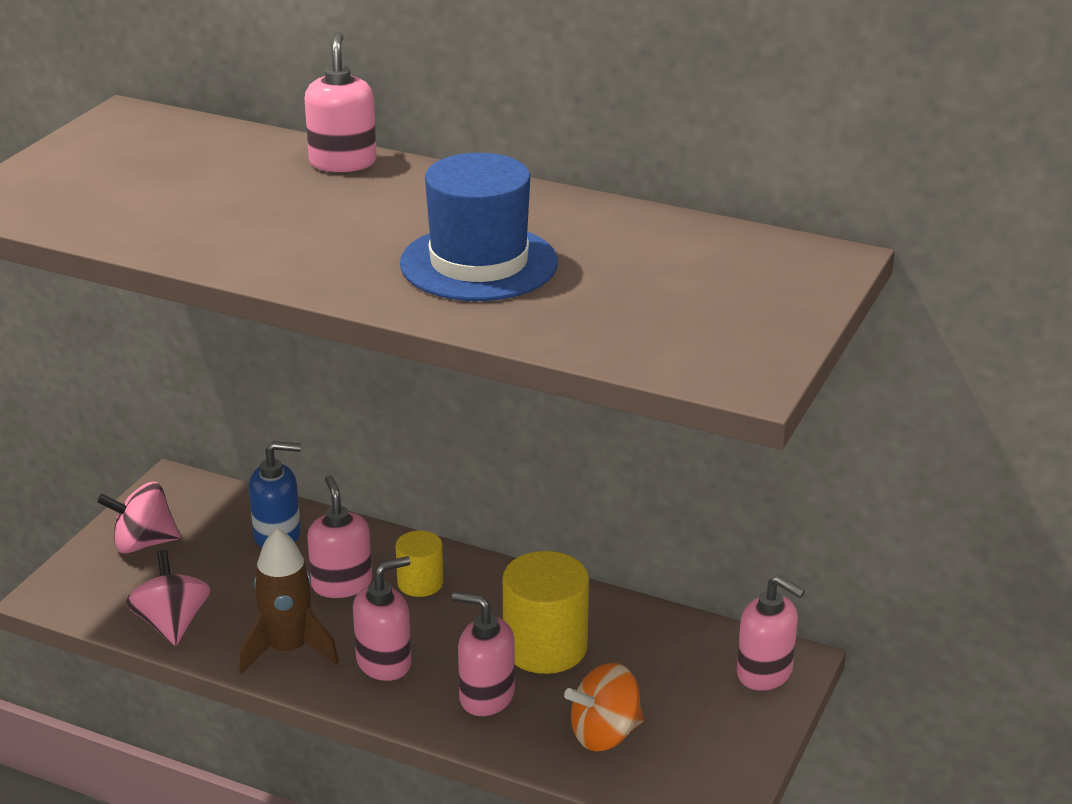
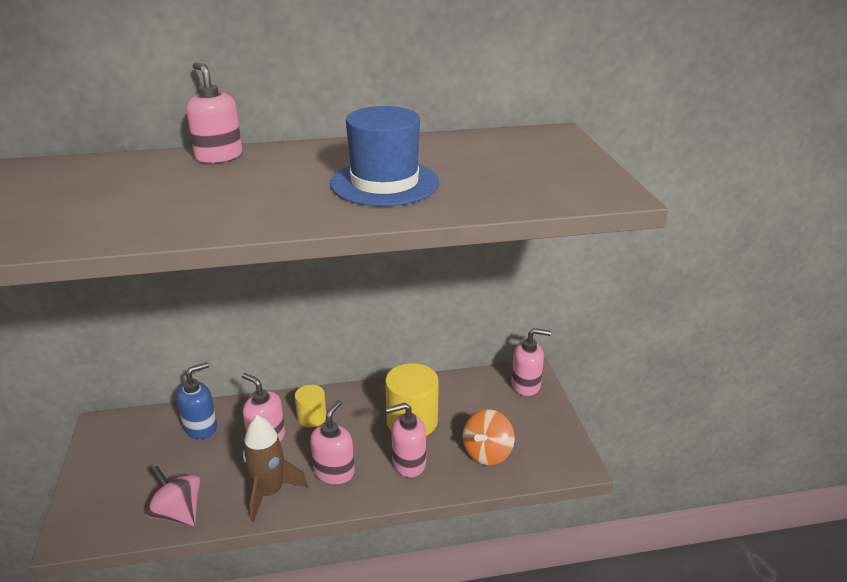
camera: 35 degrees left, 0 degrees up
(143, 543) = (112, 470): pink spinning top -> none

